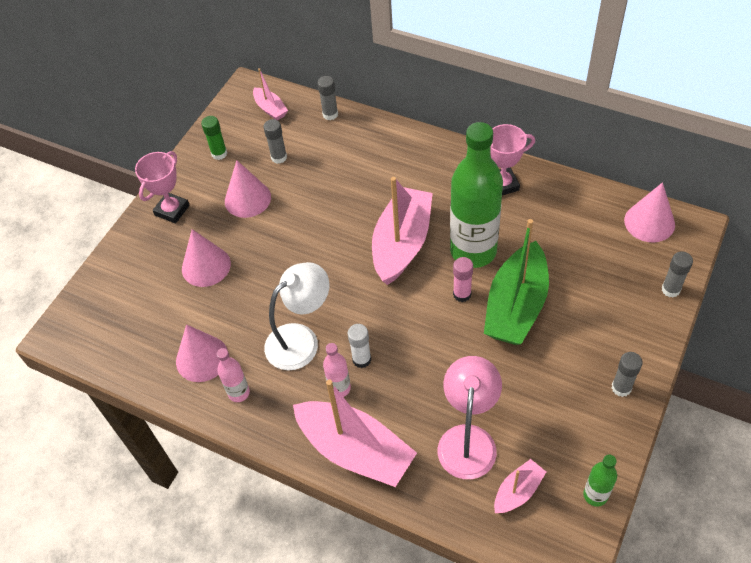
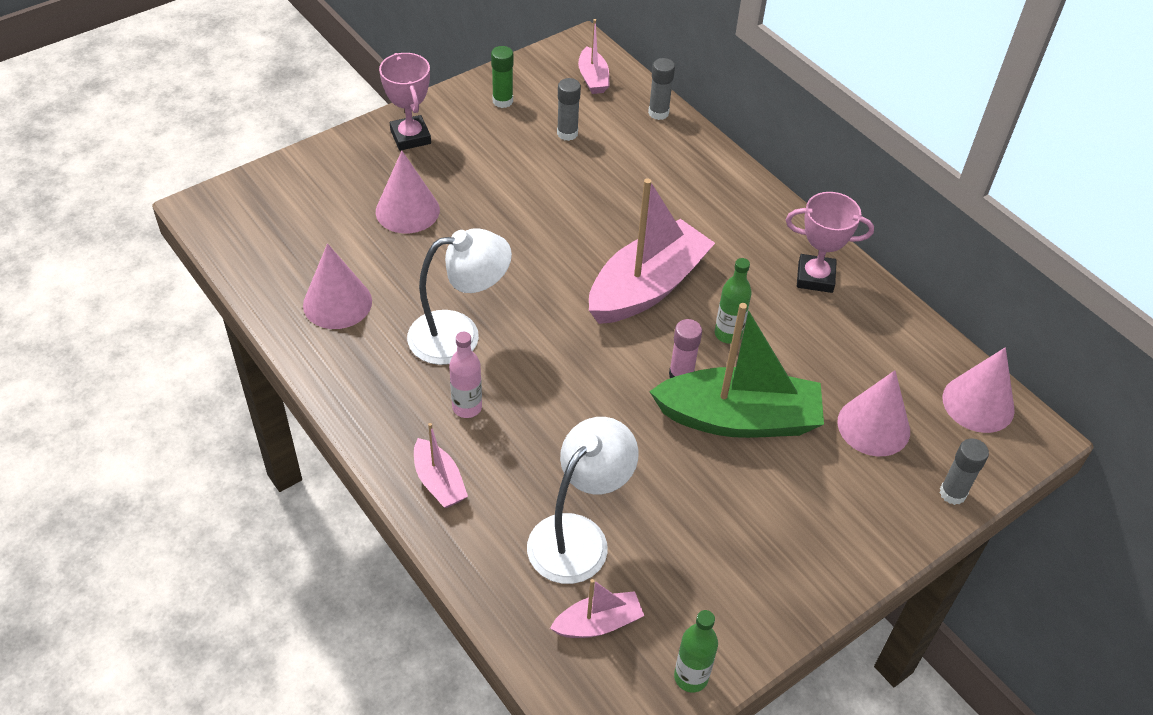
camera: 20 degrees right, 5 degrees down
(172, 210) = (410, 137): pink trophy -> pink trophy turned 75 degrees counterclockwise
(239, 393) = (352, 358): pink bottle -> none
(247, 199) = (501, 161): pink cone -> pink cone (873, 426)
(355, 450) = (439, 482): pink boat -> pink boat, size x0.49
(361, 359) = (513, 389): white glue stick -> none
(468, 439) = (578, 536): pink lamp -> white lamp
(473, 251) = (728, 334): green bottle -> green bottle, size x0.44
(516, 306) = (739, 419): green boat -> green boat turned 135 degrees counterclockwise
(621, 388) = (808, 573): grey glue stick -> none

